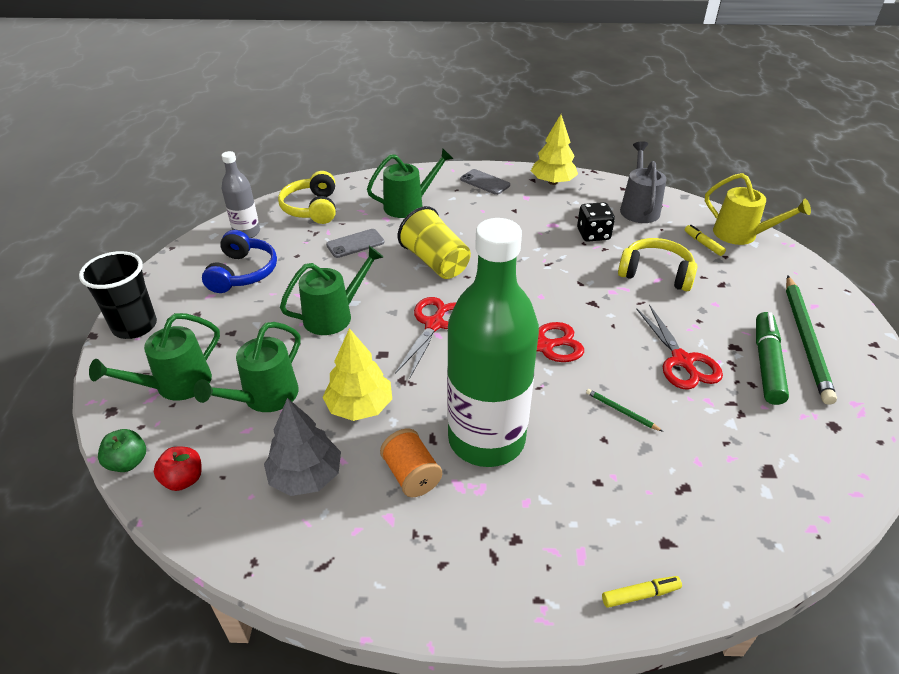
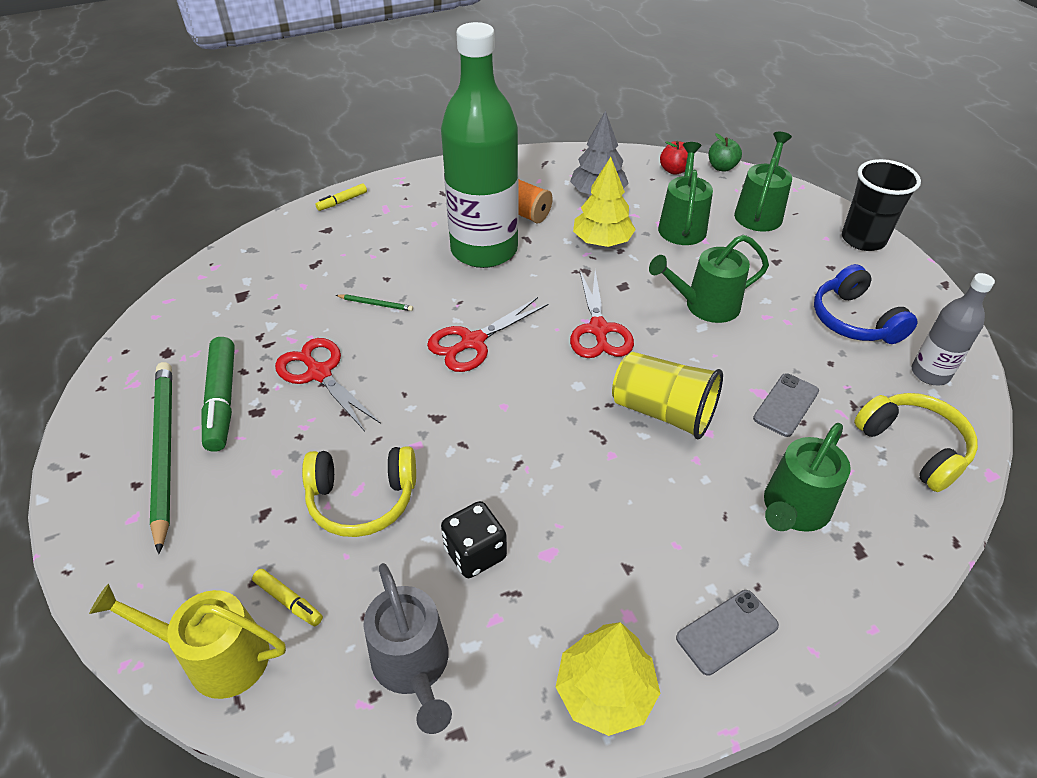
camera: 155 degrees right, 5 degrees up
(334, 316) = (705, 306): green watering can -> green watering can turned 45 degrees clockwise
(485, 182) = (727, 631): grey phone -> grey phone turned 45 degrees counterclockwise

